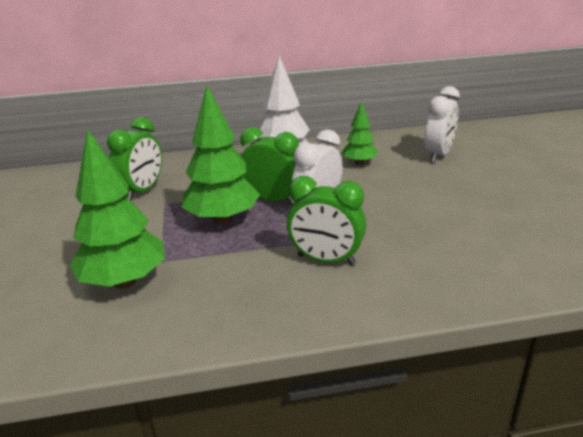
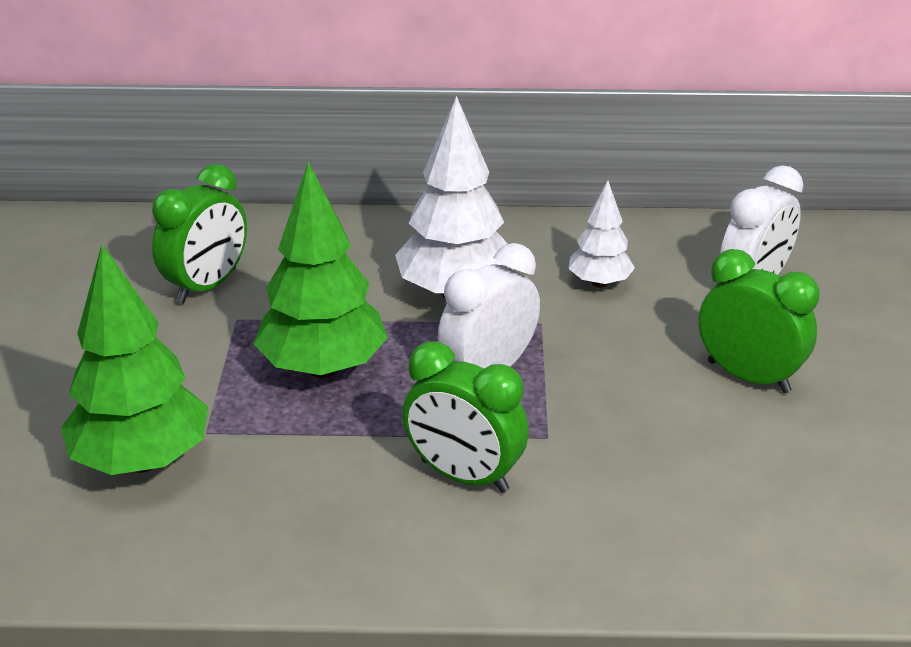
camera: 10 degrees right, 5 degrees up
(273, 200) = (418, 341): green clock -> green clock (748, 376)
(359, 163) = (599, 283): green tree -> white tree

